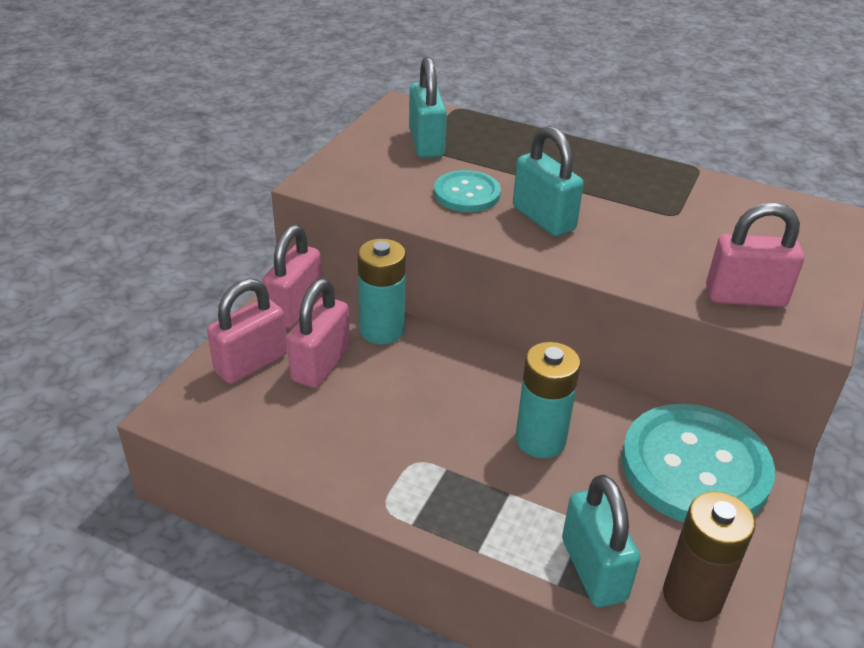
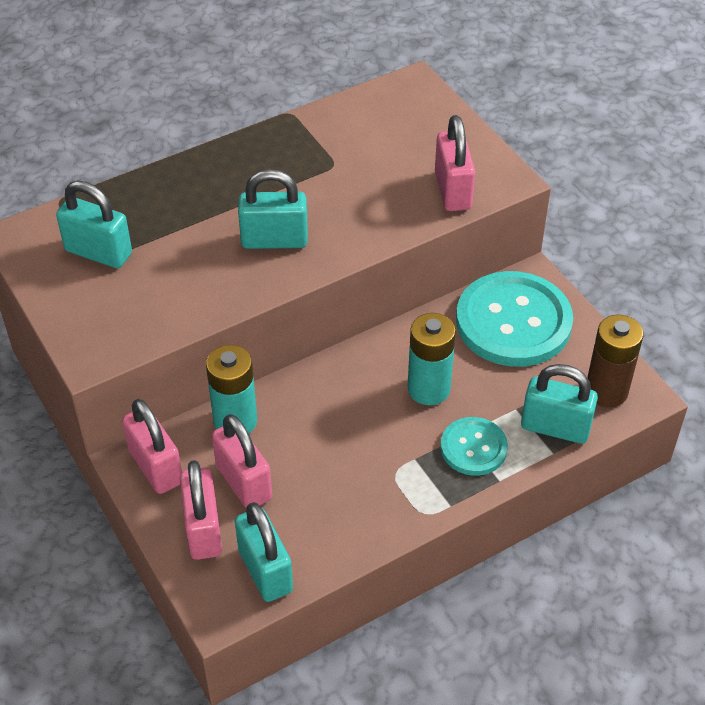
camera: 55 degrees left, 10 degrees up
(234, 421) = (265, 570): none -> turquoise padlock
(467, 193) = (199, 267): turquoise button -> turquoise button (473, 448)
(745, 297) = (453, 191): pink padlock -> pink padlock turned 45 degrees counterclockwise

